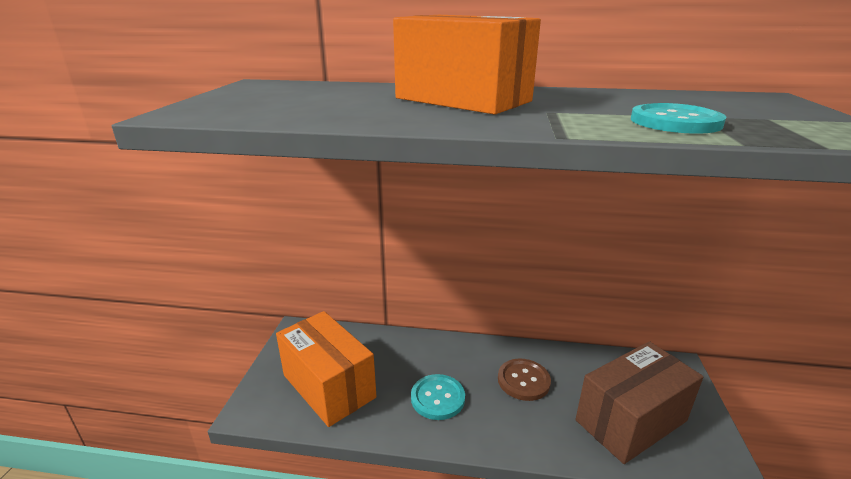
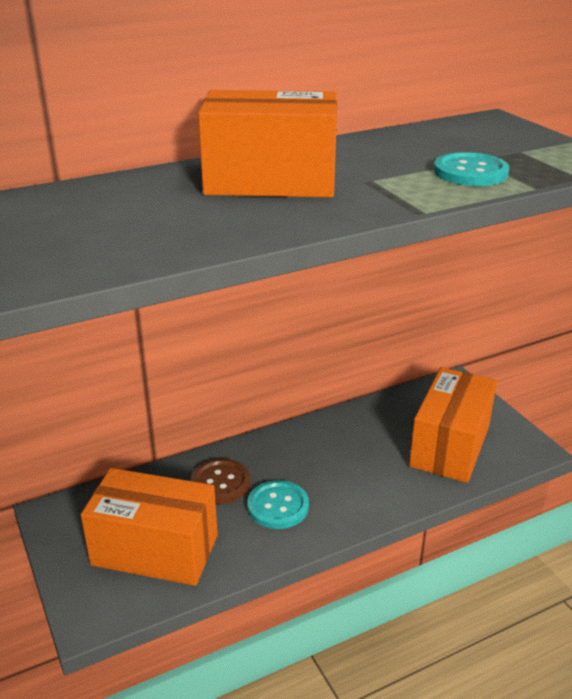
camera: 35 degrees left, 5 degrees up
(523, 380) = (342, 453): brown button -> brown button (220, 483)
(631, 421) = (450, 446): brown box -> orange box

